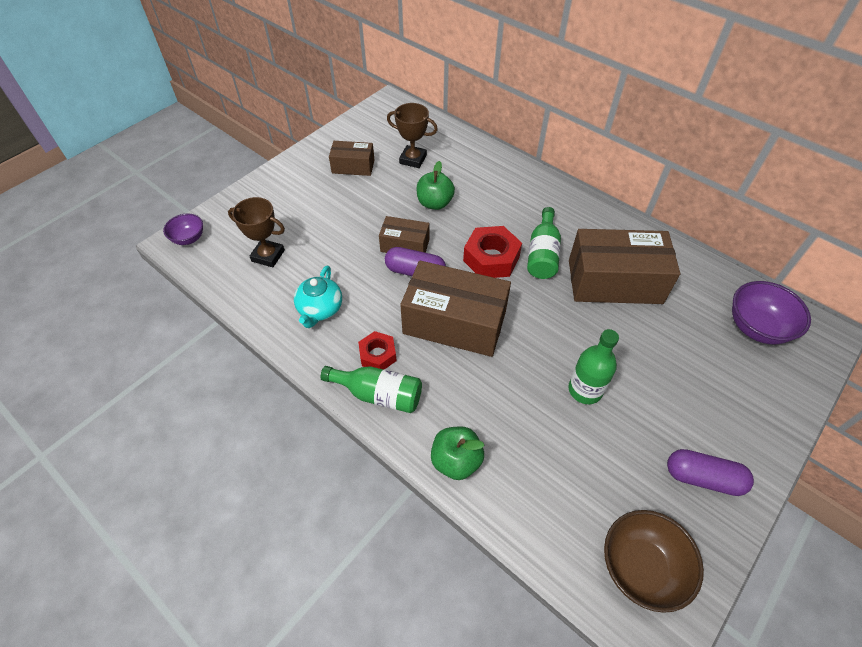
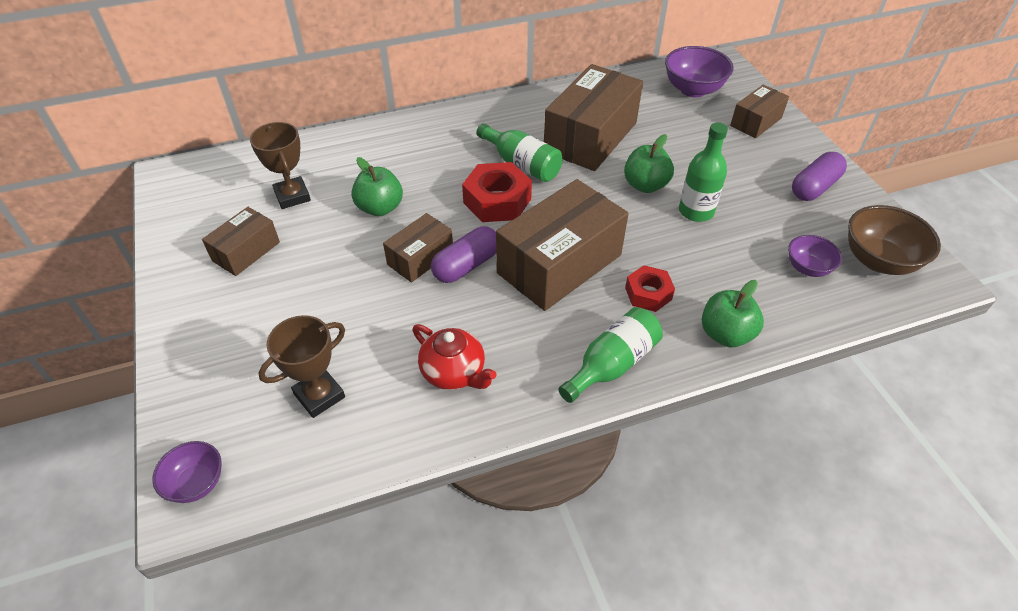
camera: 60 degrees left, 5 degrees down
(320, 309) = (454, 372): turquoise teapot -> red teapot
(378, 355) = (559, 344): red nut -> red nut (648, 293)
(413, 159) = (292, 196): brown trophy -> brown trophy turned 75 degrees counterclockwise
(581, 503) = (807, 268): none -> purple bowl
(587, 342) = (645, 185): none -> green apple
(758, 395) = (756, 122): none -> brown box

